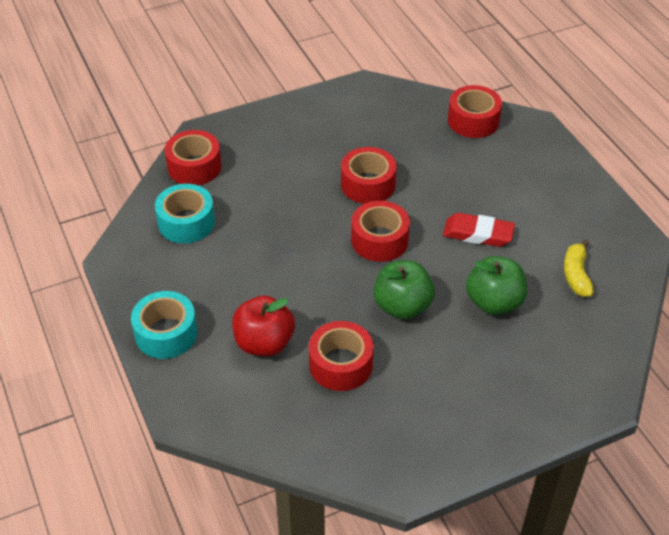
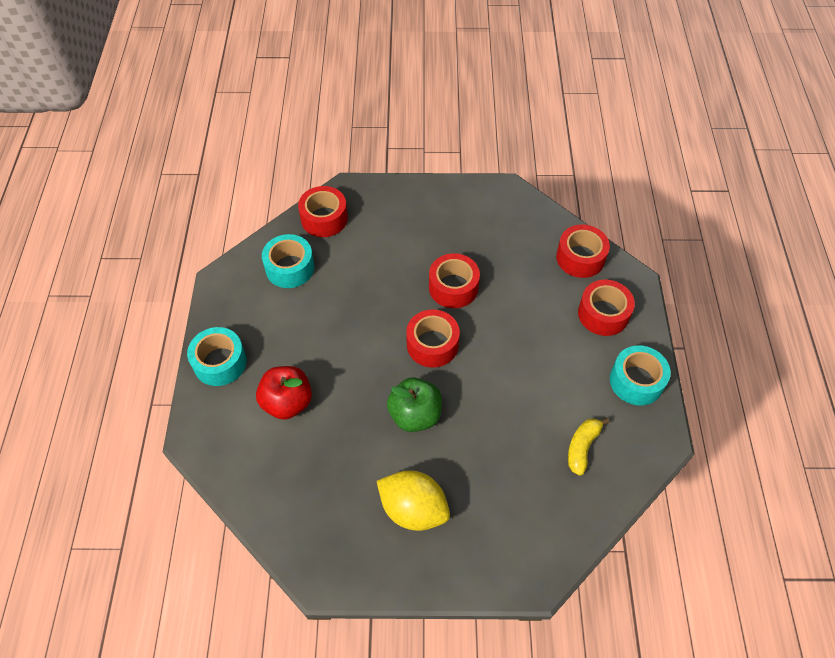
camera: 25 degrees right, 10 degrees up
(341, 364) = (335, 448): red tape -> red tape (603, 314)
(453, 387) = (413, 509): none -> yellow lemon
(478, 234) = (519, 371): red eraser -> none
(494, 302) = (494, 444): green apple -> none
(589, 204) = (636, 381): none -> turquoise tape

